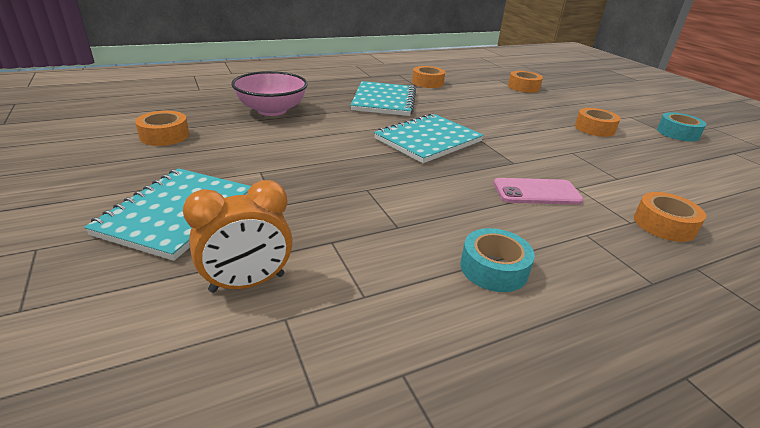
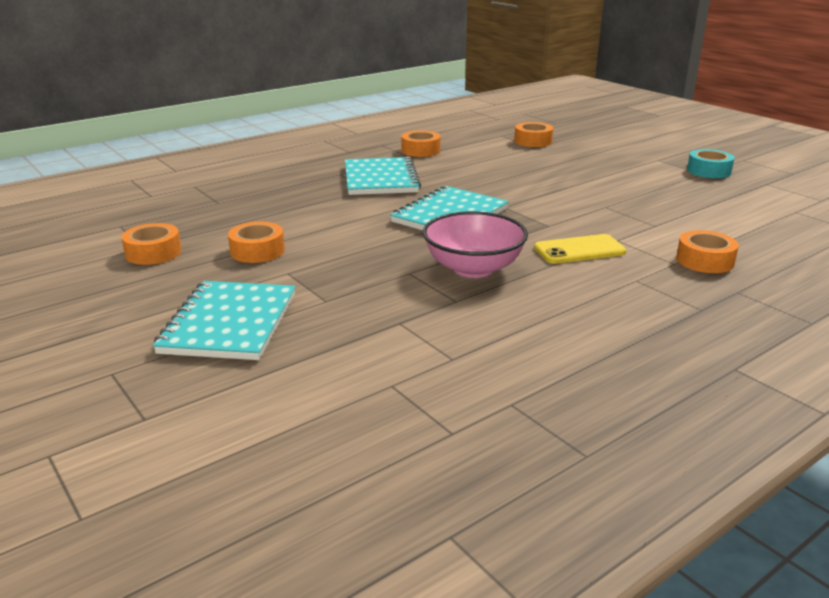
camera: 10 degrees left, 5 degrees down
(247, 283) = (341, 366): orange clock -> none
(272, 110) = (257, 208): pink bowl -> pink bowl (473, 268)
(493, 268) = (559, 320): turquoise tape -> none
(536, 192) = (579, 250): pink phone -> yellow phone
(594, 128) = (622, 178): orange tape -> orange tape (257, 251)

